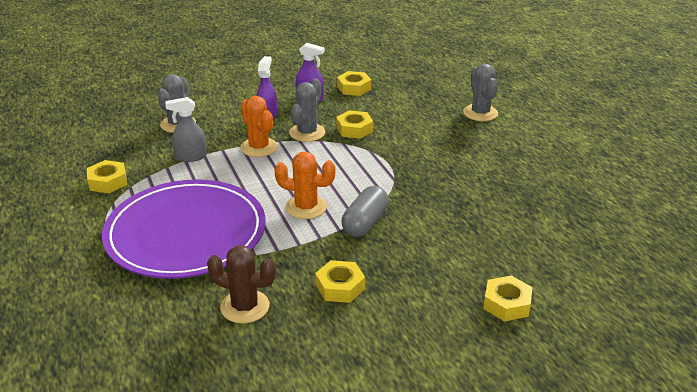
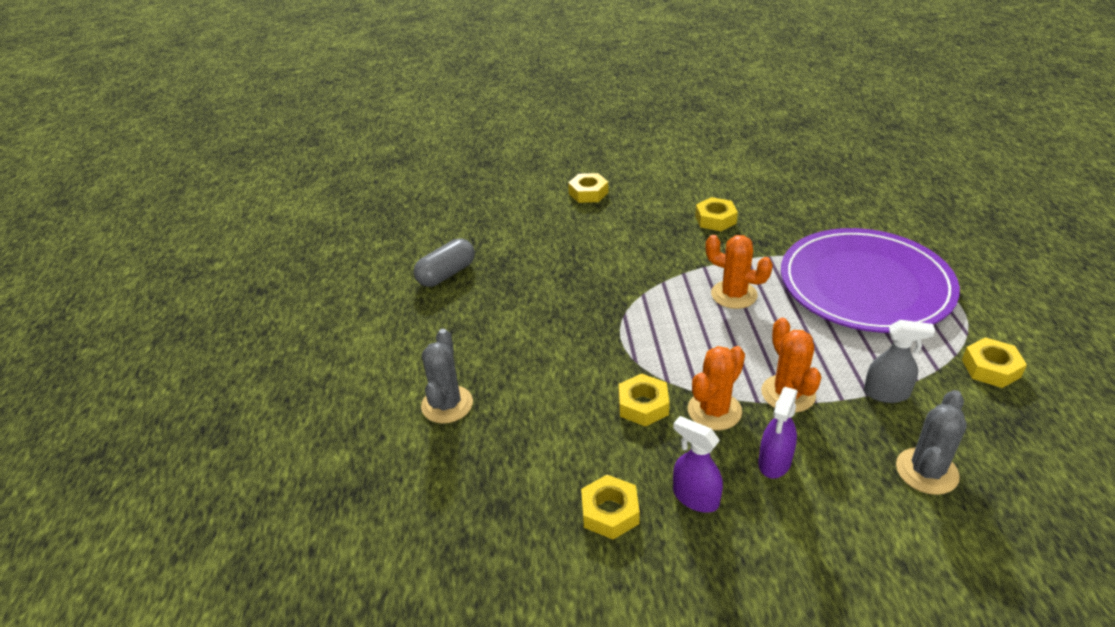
camera: 160 degrees left, 5 degrees up
(245, 307) = (798, 216): brown cactus -> none
(307, 133) = (714, 411): grey cactus -> orange cactus
(365, 223) = (675, 269): grey capsule -> grey capsule (446, 274)

